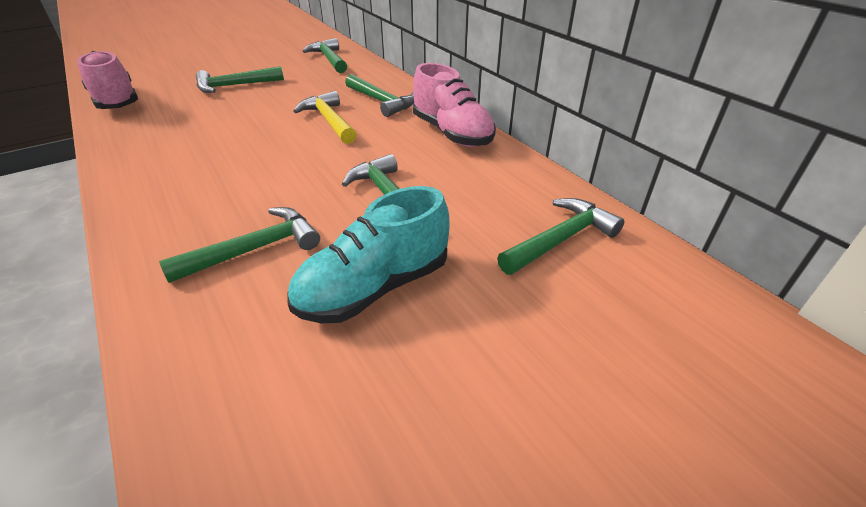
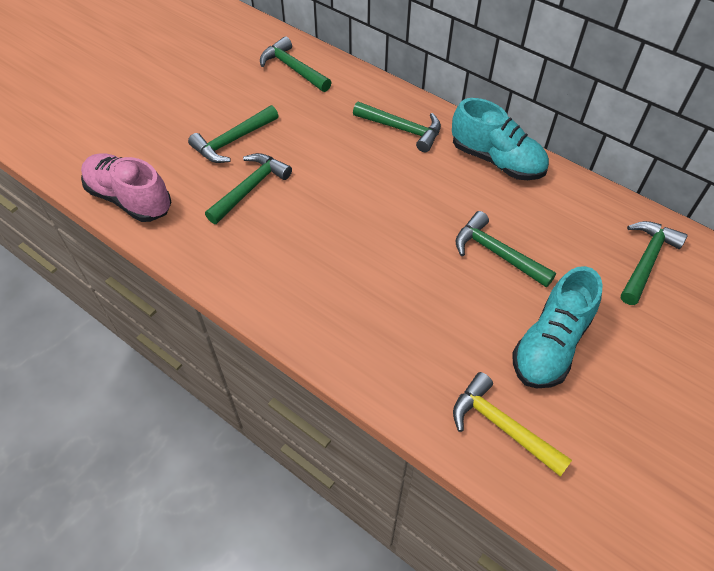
camera: 20 degrees left, 15 degrees up
(255, 249) = (440, 339): green hammer -> green hammer (250, 188)
(329, 121) = (375, 171): yellow hammer -> yellow hammer (502, 426)
(452, 133) = (497, 160): pink shoe -> turquoise shoe

